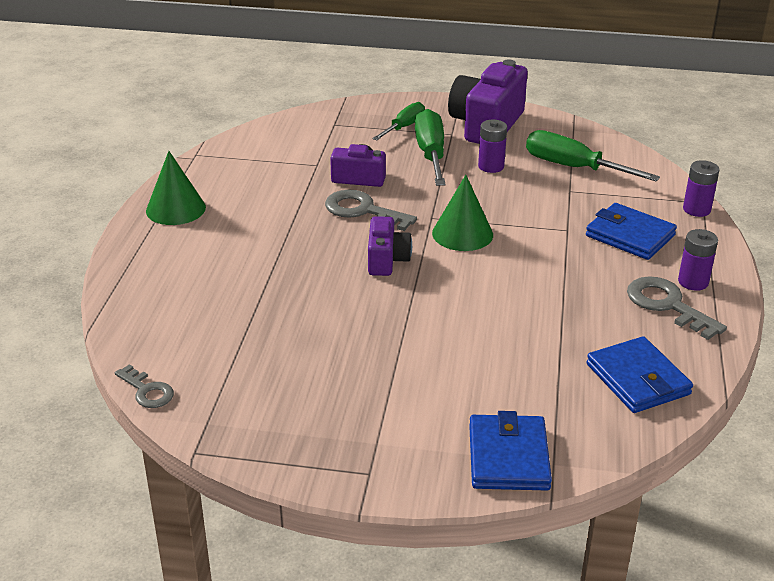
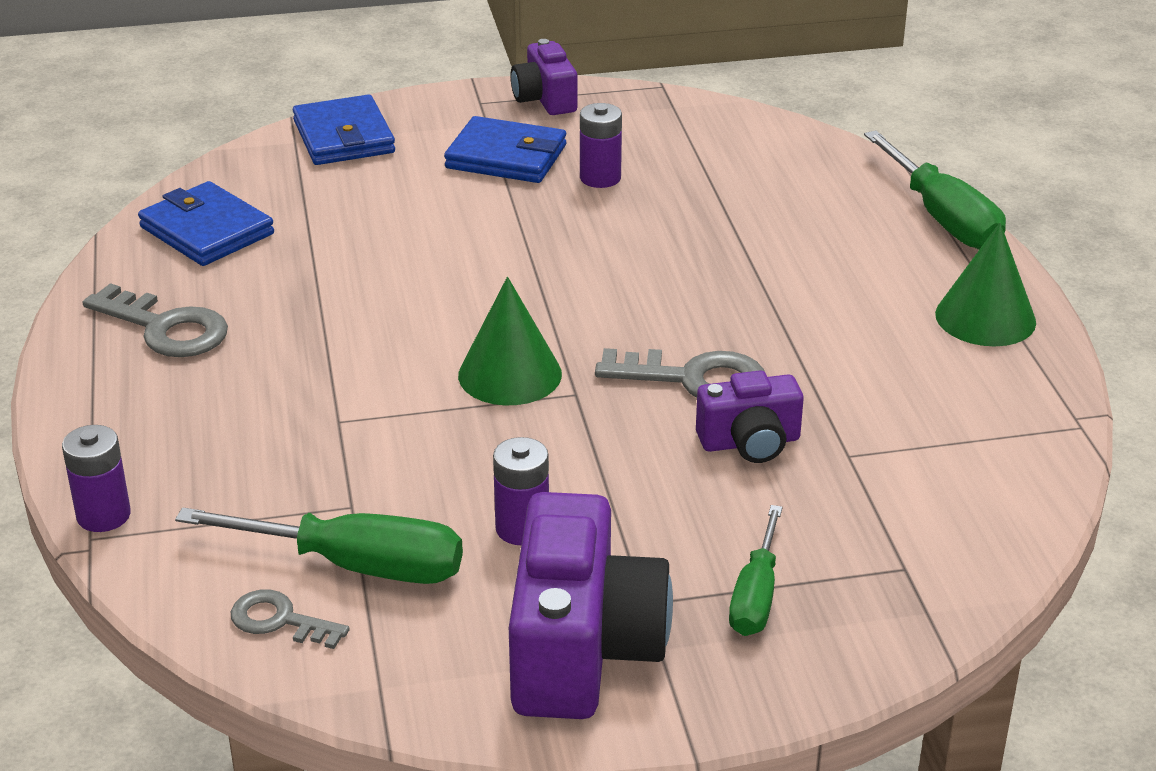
camera: 160 degrees right, 0 degrees up
(147, 391) = (763, 117): grey key -> grey key (280, 620)
(387, 260) = (601, 308): purple camera -> purple camera (545, 99)
(431, 154) = (655, 532): green screwdriver -> green screwdriver (942, 218)
(630, 235) = (228, 432): blue wallet -> blue wallet (506, 157)
(693, 282) = (124, 372): purple battery -> purple battery (600, 178)

